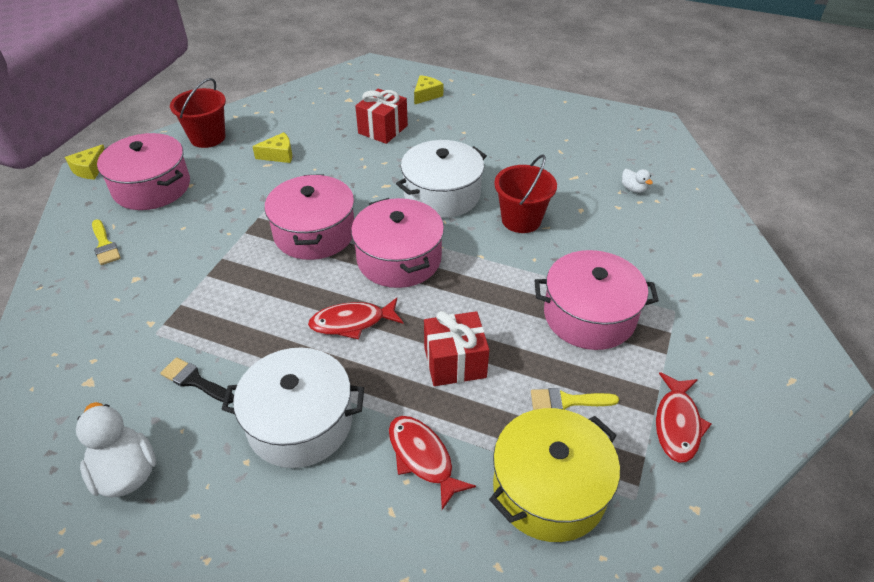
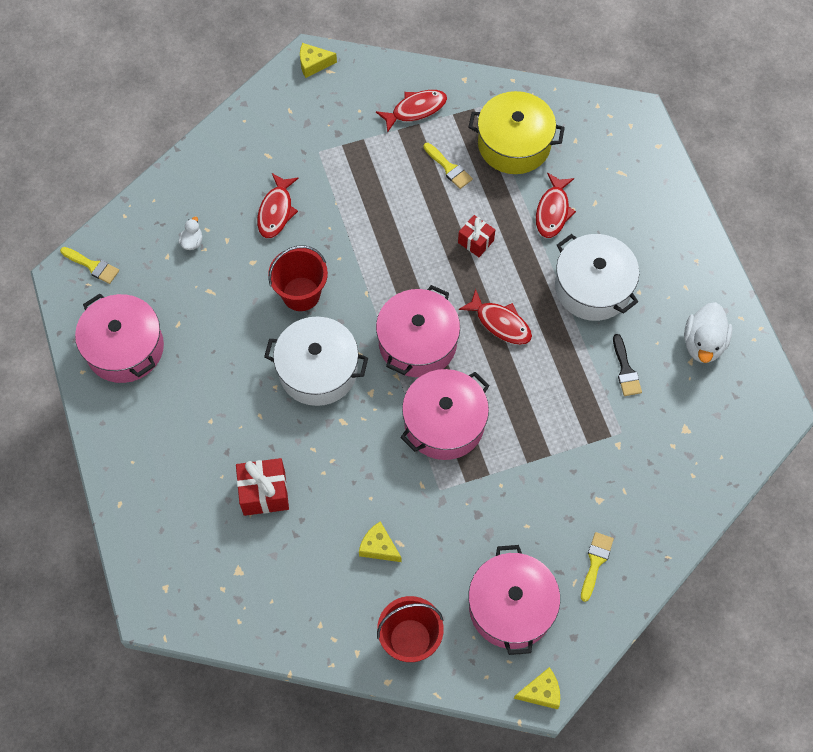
camera: 130 degrees left, 20 degrees up
(426, 95) = (170, 503): yellow cheese -> yellow cheese (313, 64)
(455, 362) = (476, 241): red gift -> red gift, size x0.65
(589, 315) = (367, 194): pink pot -> pink pot (125, 348)
(623, 247) = (276, 211): none -> red fish
(654, 137) = (93, 266): none -> yellow brush

